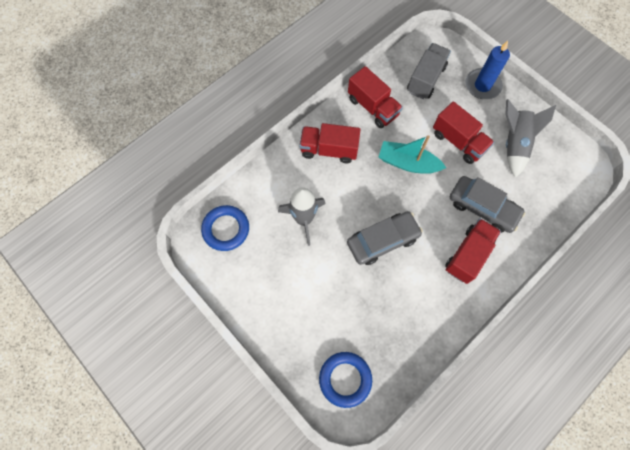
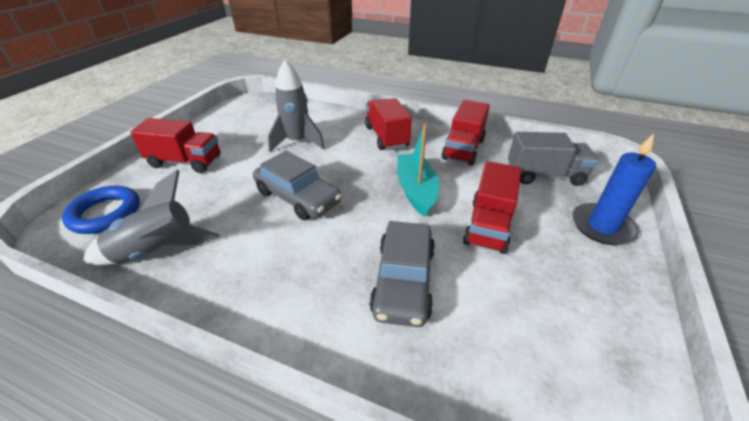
camera: 65 degrees right, 30 degrees down
(226, 229) = (267, 110): blue ring -> none
(468, 255) = (313, 284): red truck -> red truck (185, 162)
(514, 144) = (549, 290): grey rocket -> grey rocket (157, 251)

